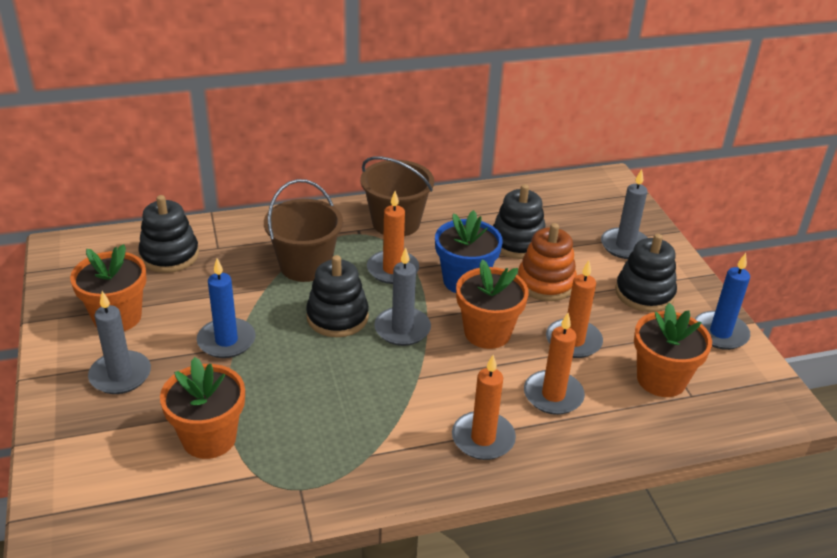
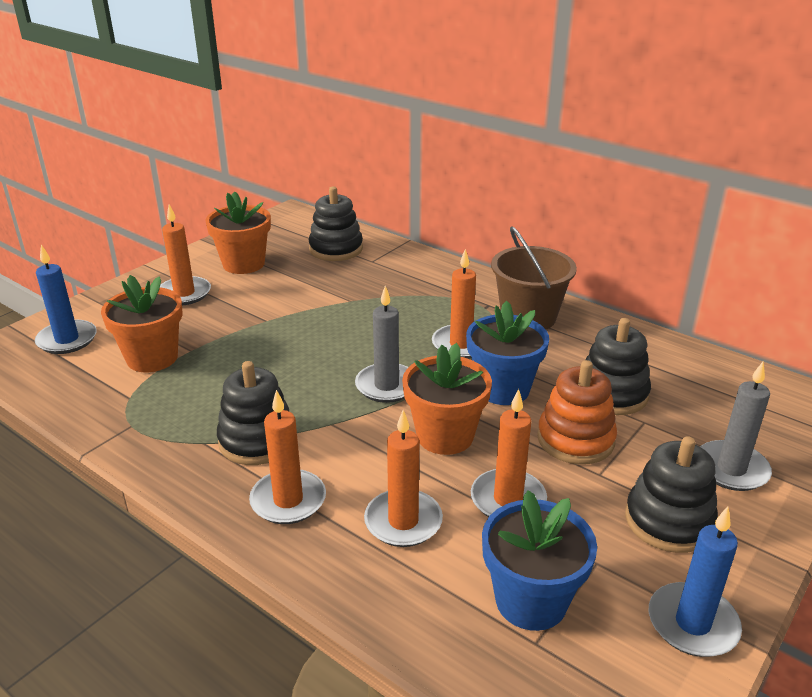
camera: 55 degrees right, 5 degrees down
(120, 375) = (184, 293): grey candle -> orange candle
(226, 341) = (268, 314): blue candle -> blue candle (67, 340)
(305, 265) = (404, 304): brown bucket -> none
(337, 317) = (359, 347): black stacking toy -> black stacking toy (257, 440)
(661, 379) = (531, 600): orange flower pot -> blue flower pot

